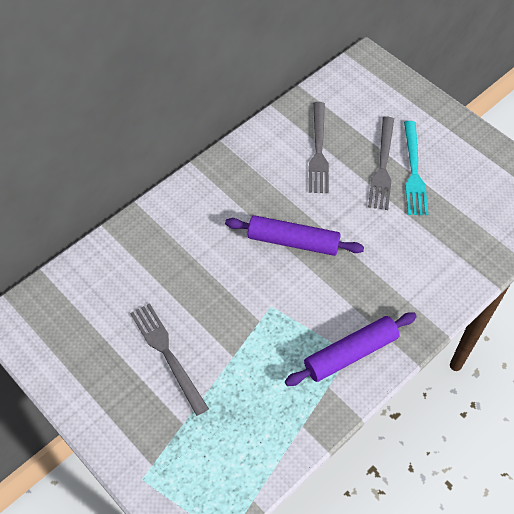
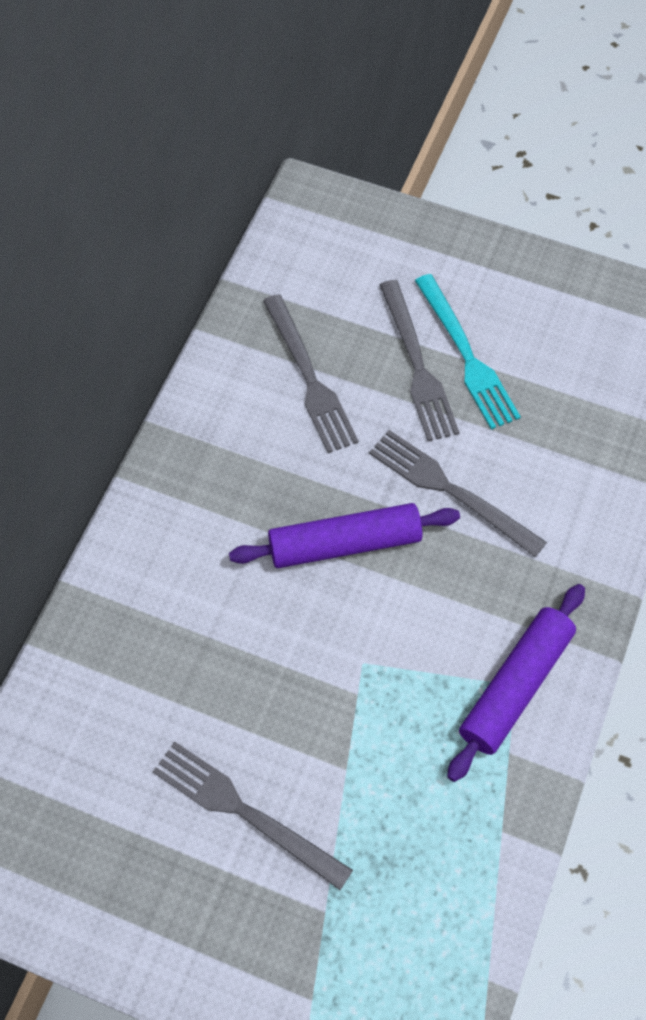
camera: 25 degrees left, 5 degrees up
(367, 238) = (451, 491): none -> grey fork

